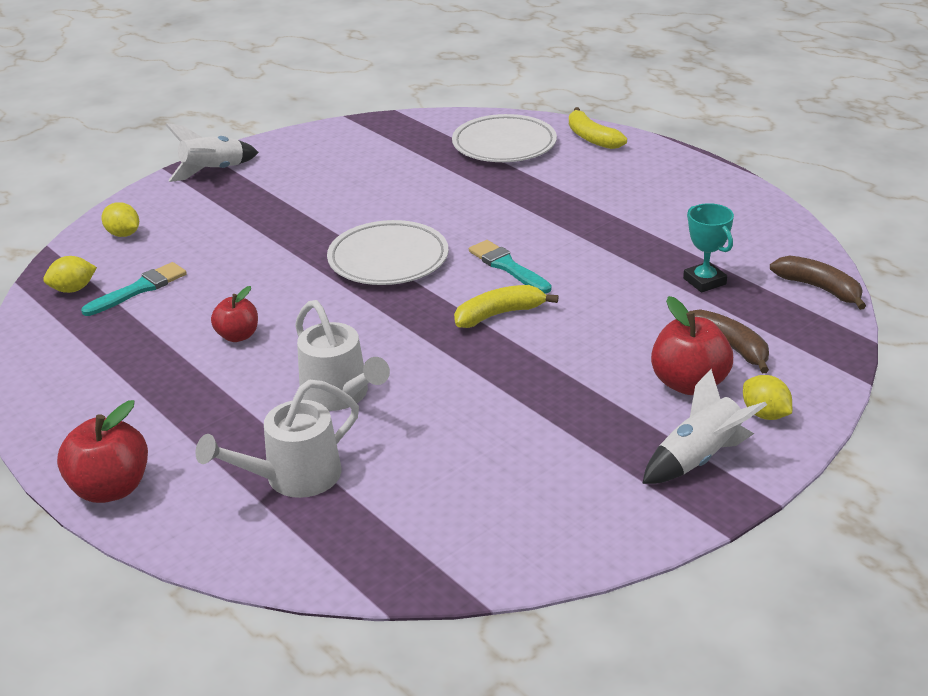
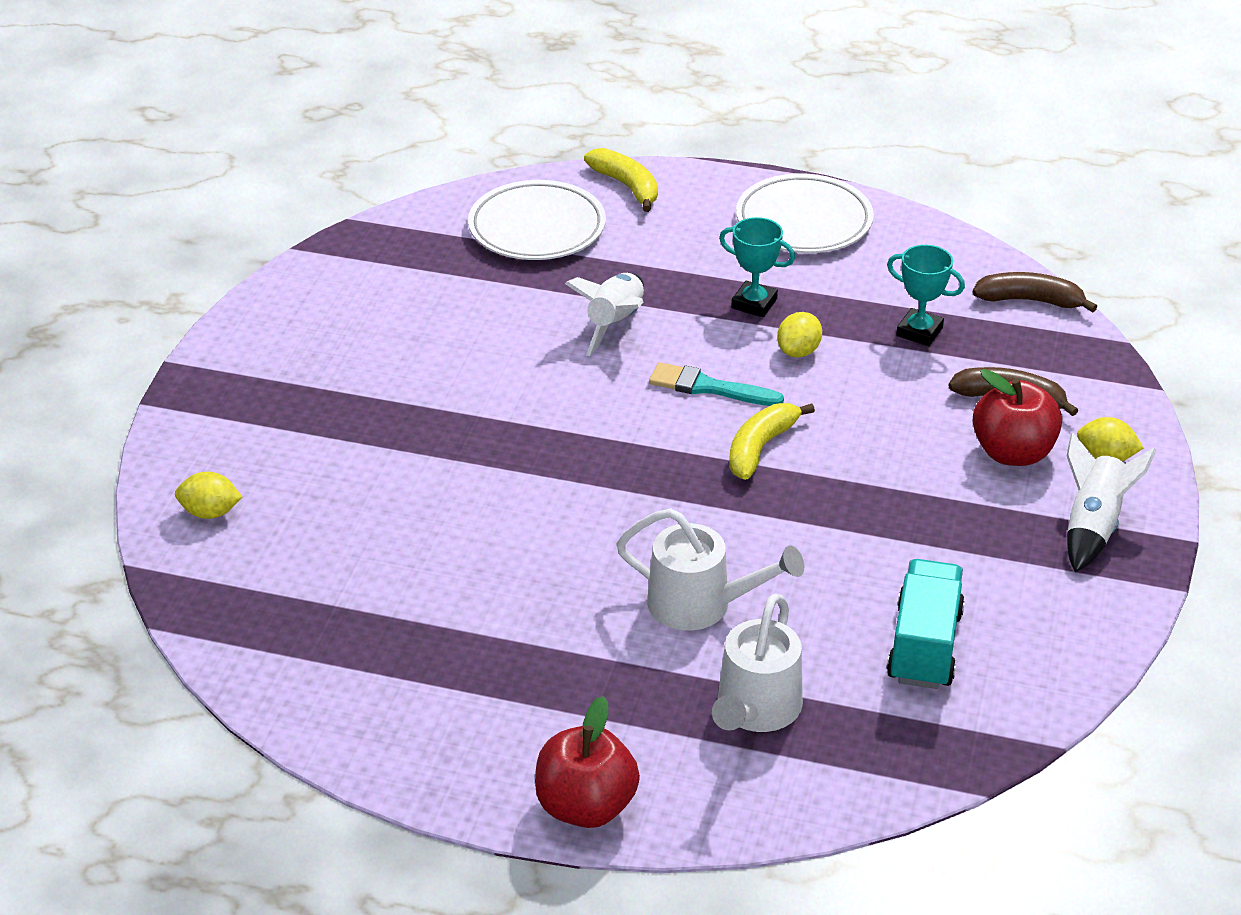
camera: 35 degrees left, 5 degrees up
(73, 289) = (241, 607): yellow lemon -> yellow lemon (798, 351)
(139, 289) = (324, 575): turquoise brush -> none
(213, 171) = (217, 385): white rocket -> white rocket (615, 323)
(238, 336) = (512, 584): red apple -> none
(388, 259) = (571, 426): white plate -> white plate (804, 221)
(465, 487) = (924, 646): none -> turquoise truck
(592, 138) = (627, 186): yellow banana -> yellow banana turned 150 degrees counterclockwise
(599, 227) = (754, 303): none -> turquoise trophy

